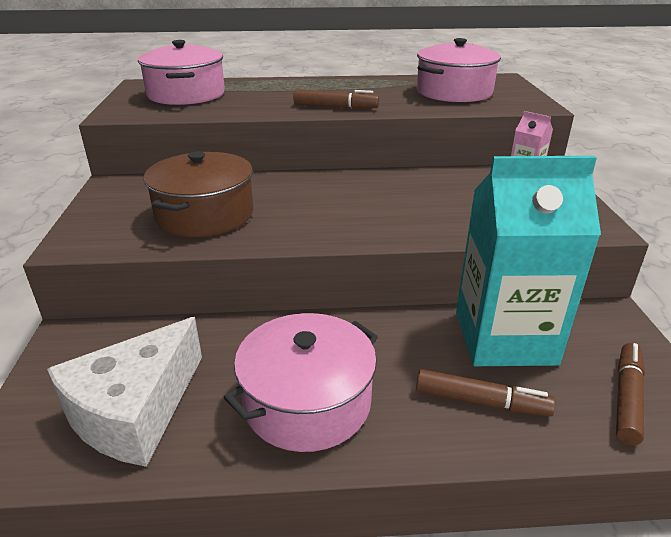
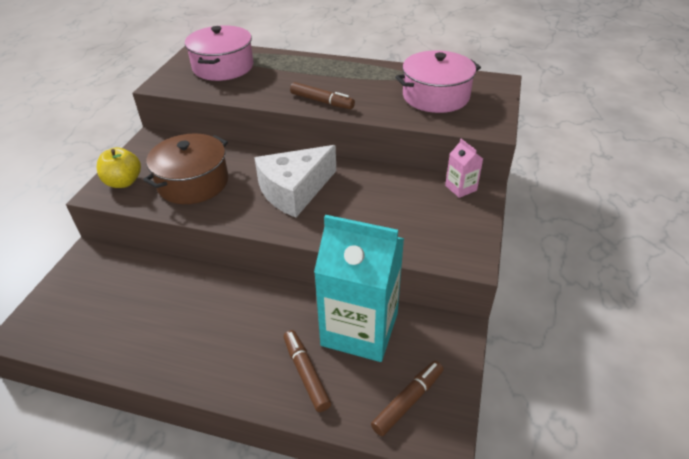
camera: 20 degrees right, 10 degrees up
(102, 228) = (123, 182): none -> yellow apple
(135, 411) = (100, 319): white cheese -> white cheese (294, 191)
(307, 402) = (199, 341): pink pot -> none
(481, 402) = (306, 373): brown marker -> brown marker turned 150 degrees counterclockwise

